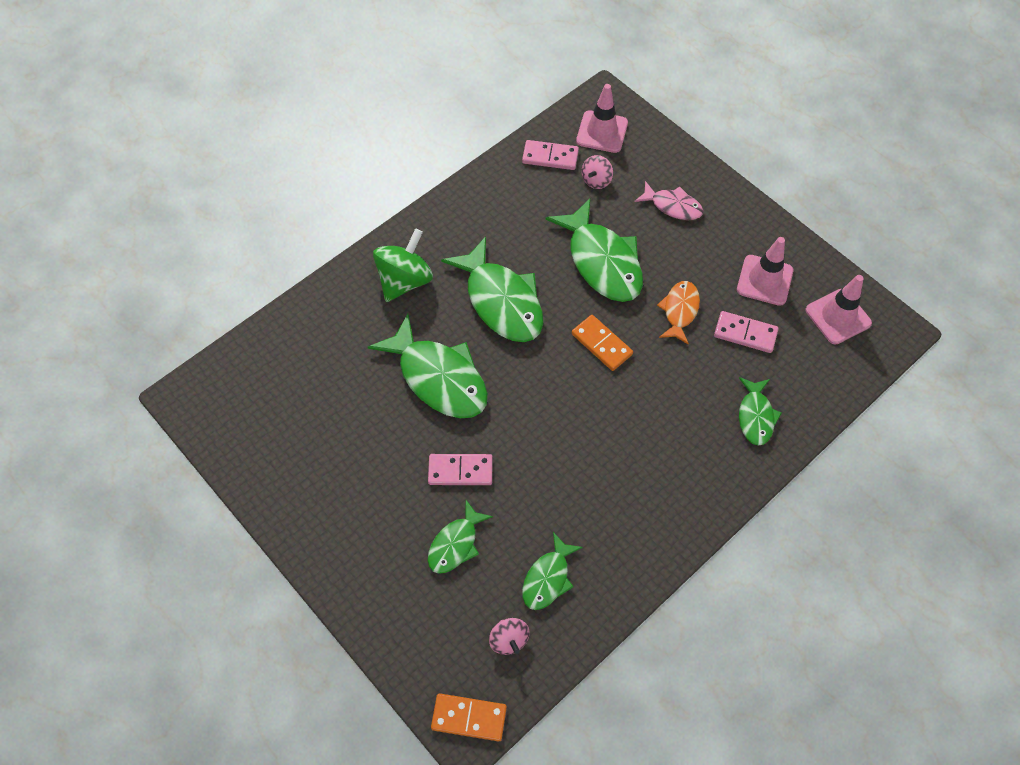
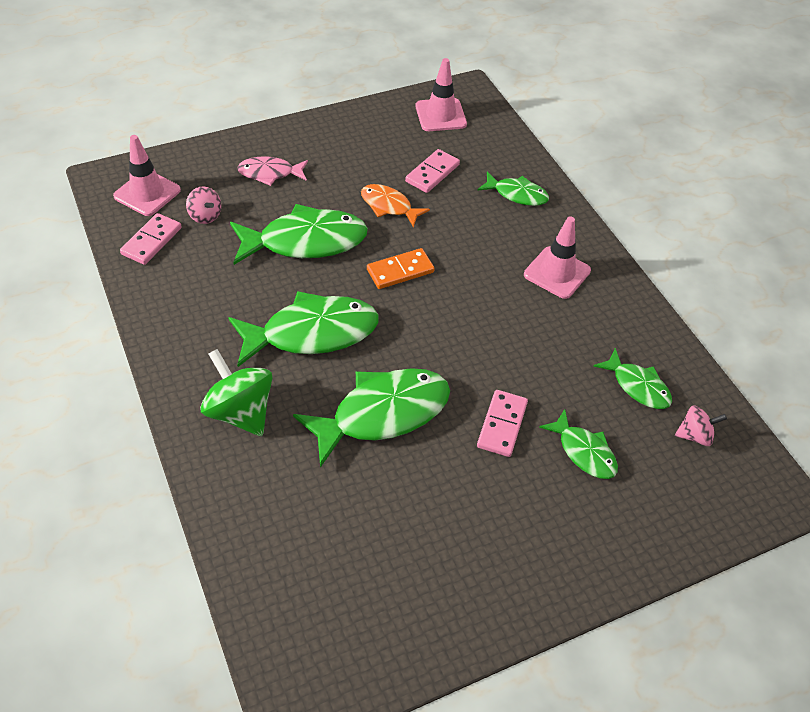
camera: 75 degrees left, 10 degrees down
(469, 717) = (769, 490): orange domino -> none
(672, 206) = (270, 173): pink fish -> pink fish turned 135 degrees counterclockwise
(764, 280) = (383, 143): pink traffic cone -> pink traffic cone (557, 273)

